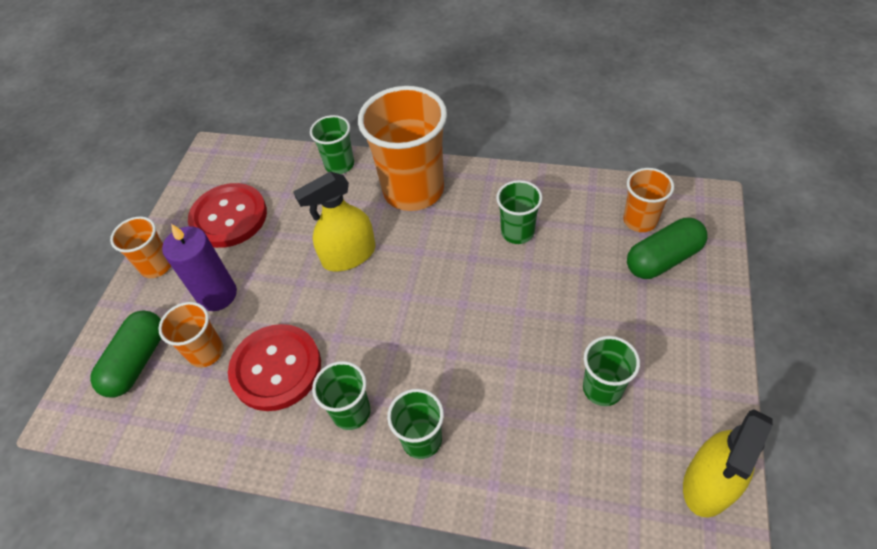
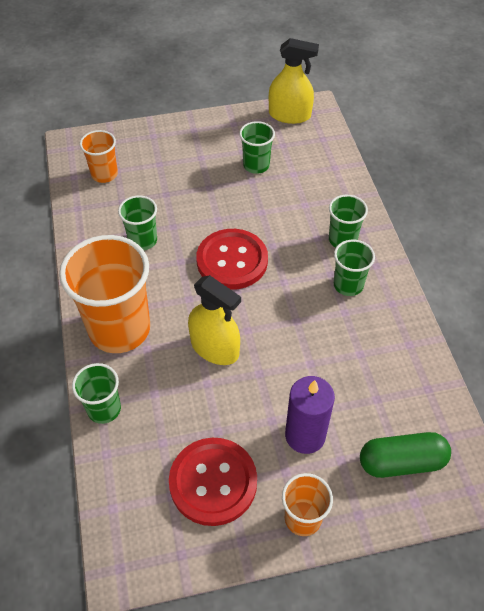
camera: 120 degrees left, 0 degrees up
(206, 352) = (361, 409): orange cup -> none
(276, 368) = (345, 349): red button -> red button (232, 261)
(663, 259) = (138, 156): green capsule -> none

